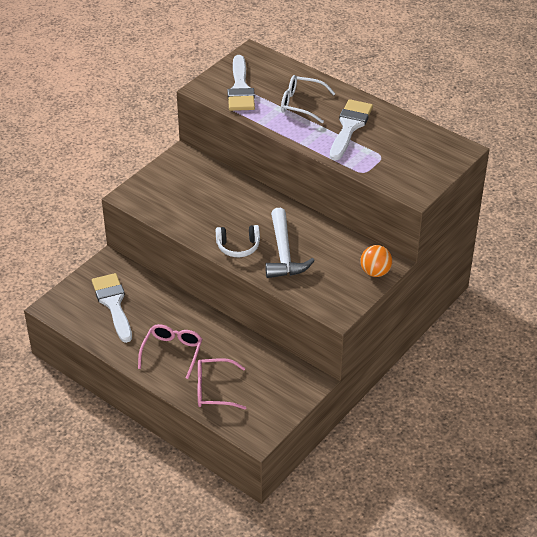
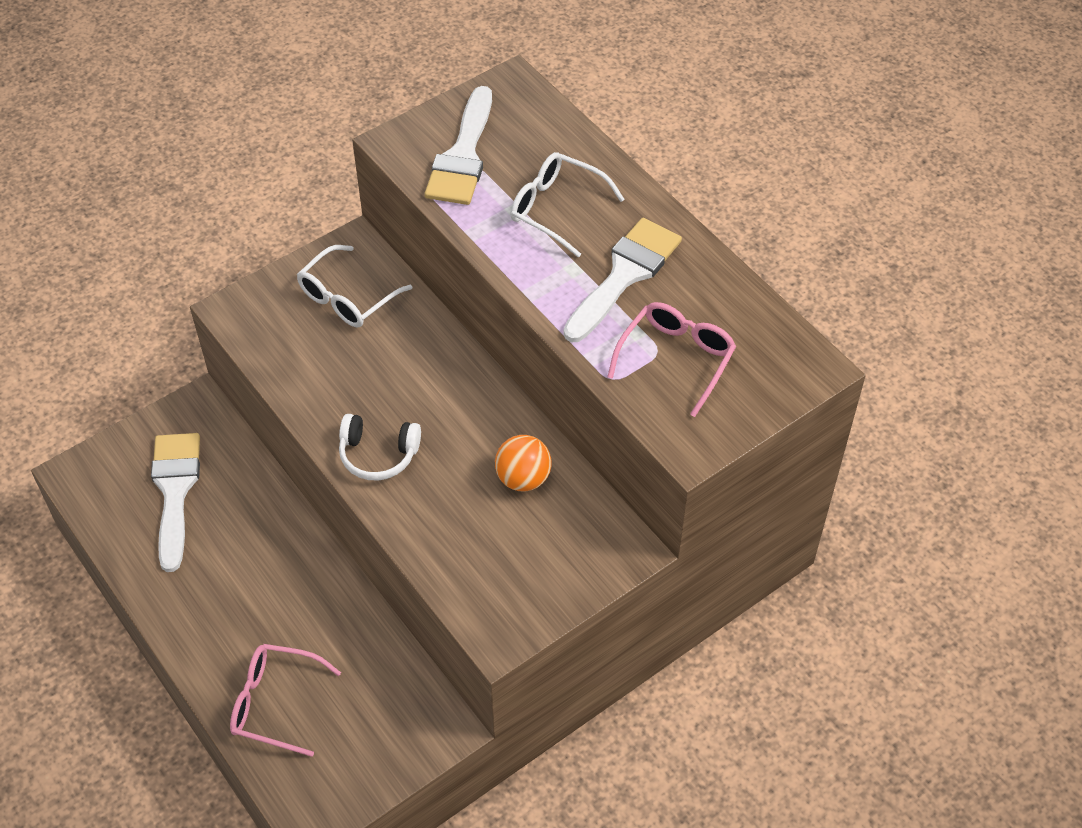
camera: 15 degrees right, 10 degrees up
(172, 352) = (234, 610): pink glasses -> pink glasses (676, 359)
(188, 179) = (347, 298): none -> white glasses
(284, 253) = (451, 485): white hammer -> none
(375, 272) = (596, 563): orange ball -> orange ball (523, 478)

